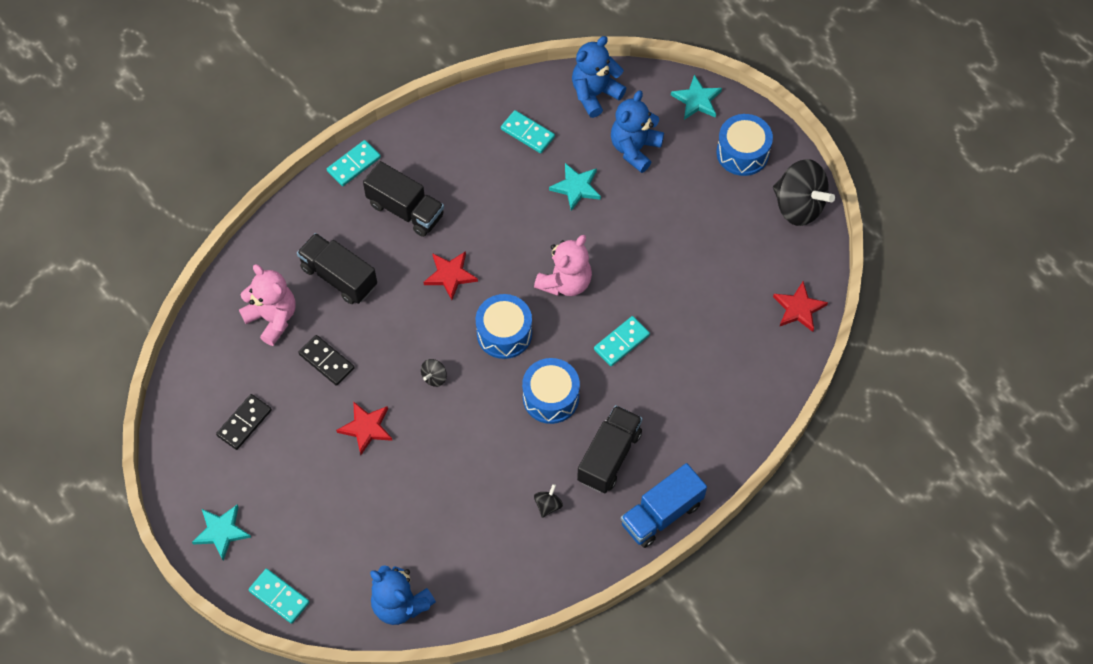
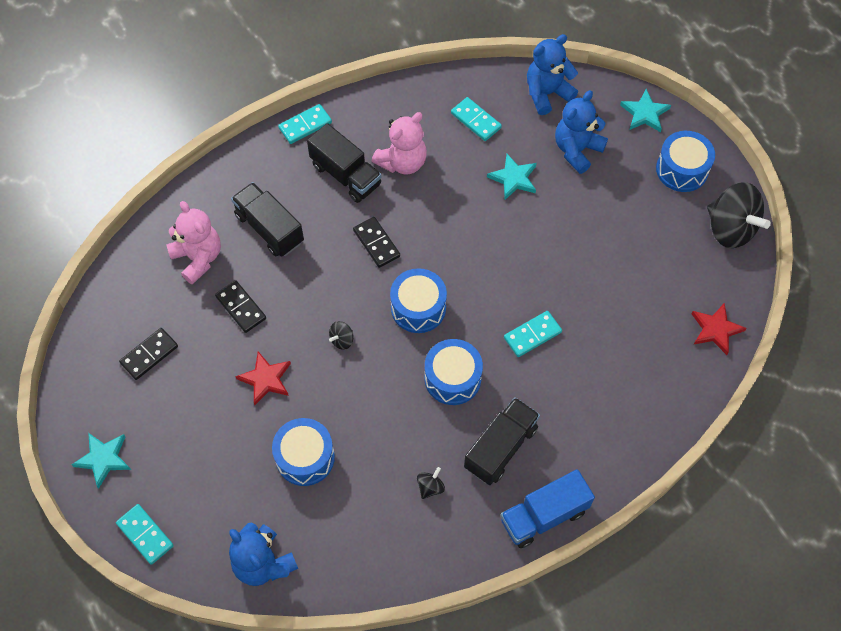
camera: 10 degrees right, 0 degrees up
(420, 497) = (305, 457): none -> blue drum
(450, 275) = (376, 243): red star -> black domino
(565, 282) = (487, 267): pink teddy bear -> pink teddy bear (402, 162)

